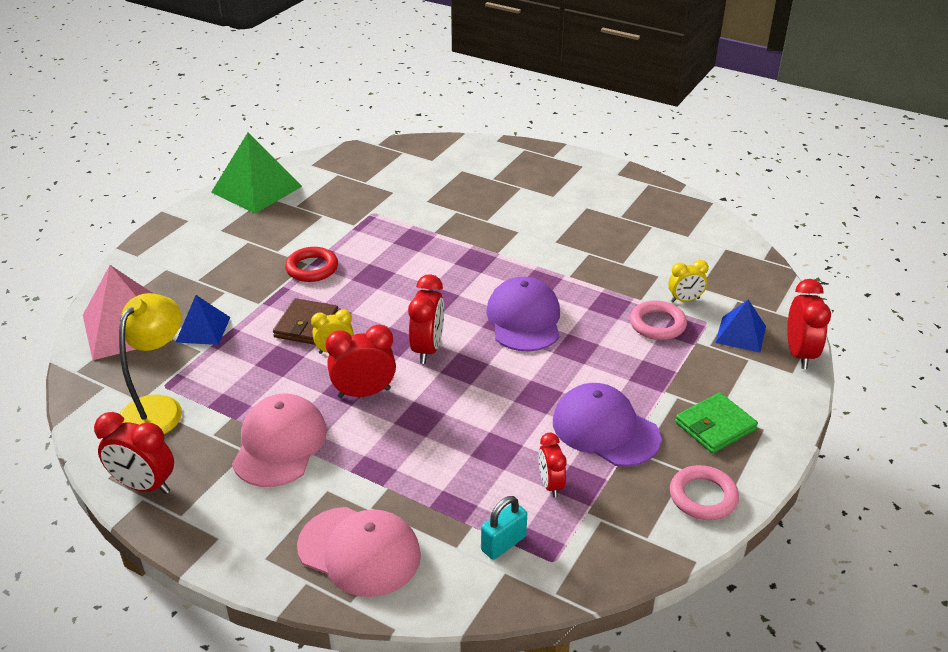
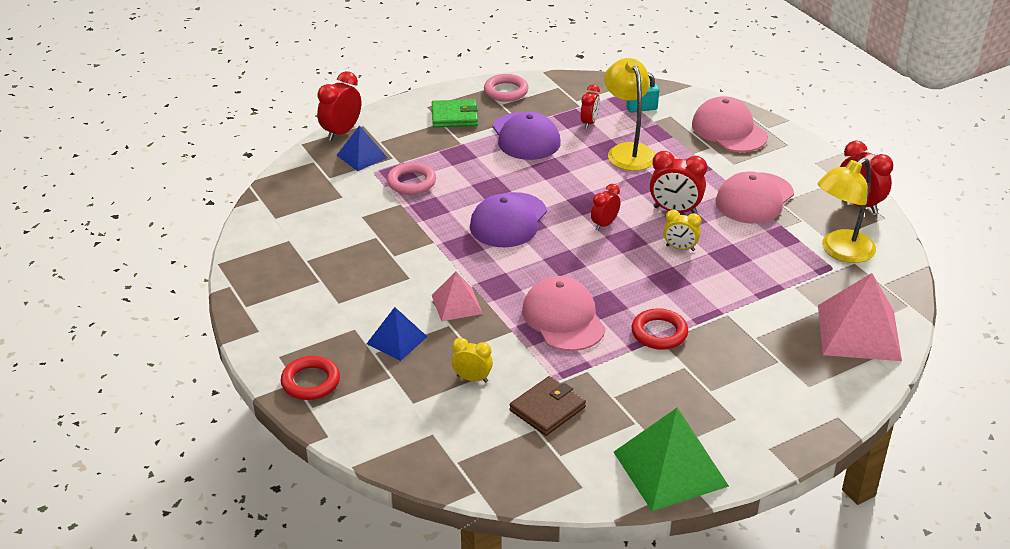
camera: 150 degrees left, 0 degrees up
(203, 329) = (787, 305): blue pyramid -> blue pyramid (396, 340)
(306, 325) = (693, 278): brown wallet -> brown wallet (547, 409)
(400, 253) = (563, 318): none -> pink cap
(427, 349) = (604, 224): red clock -> red clock, size x0.64
(469, 457) = (628, 151): none -> yellow lamp
(496, 235) = (456, 304): none -> pink pyramid
(542, 160) = (310, 382): none -> red ring
(685, 300) = (367, 191): yellow clock -> yellow clock (472, 378)

